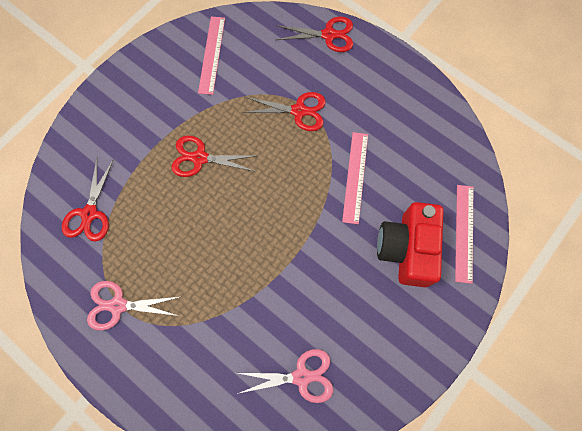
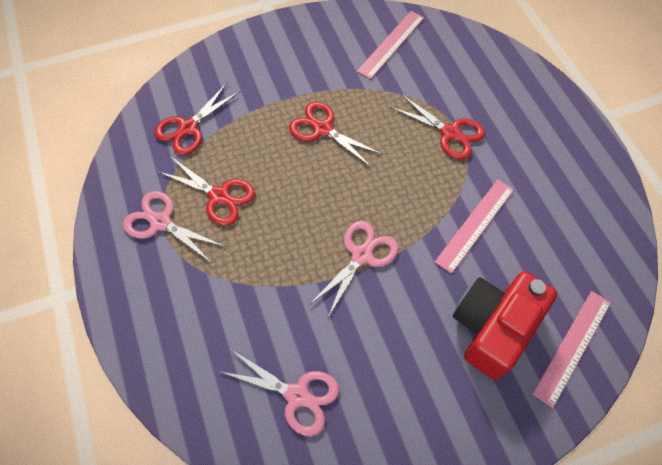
camera: 30 degrees right, 10 degrees down
(288, 246) = (361, 255): none -> pink scissors
(328, 35) = (524, 77): red scissors -> red scissors (219, 196)

